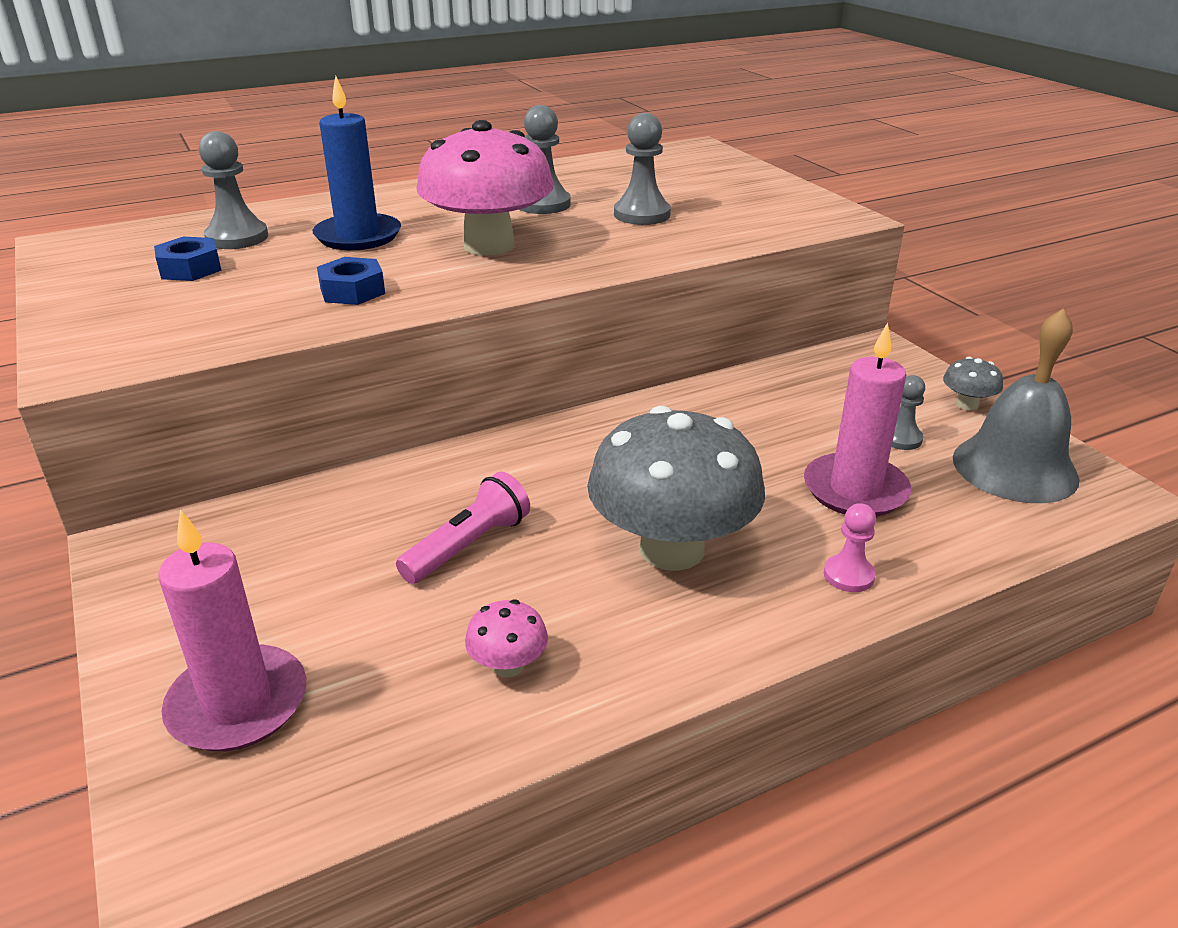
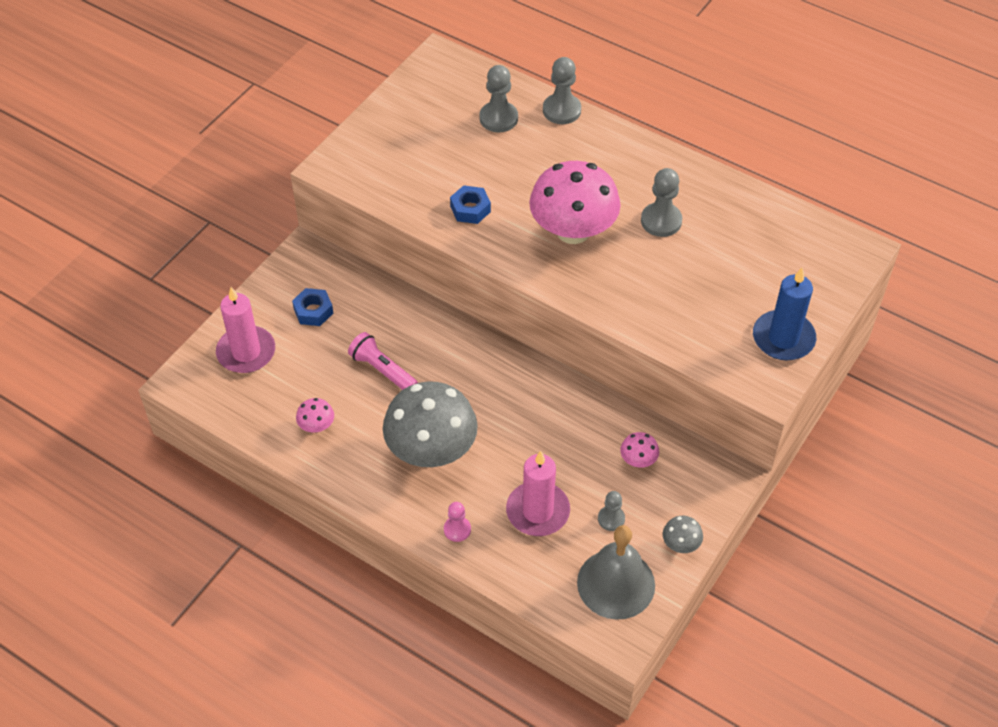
camera: 60 degrees right, 20 degrees up
(190, 268) = (448, 129): blue nut -> blue nut (313, 311)
(358, 236) = (541, 166): blue candle -> blue candle (783, 338)
(468, 546) = (382, 370): pink flashlight -> pink flashlight turned 150 degrees counterclockwise
(642, 214) = (683, 278): grey pawn -> grey pawn (561, 110)
(816, 393) = (638, 460): none -> pink mushroom

